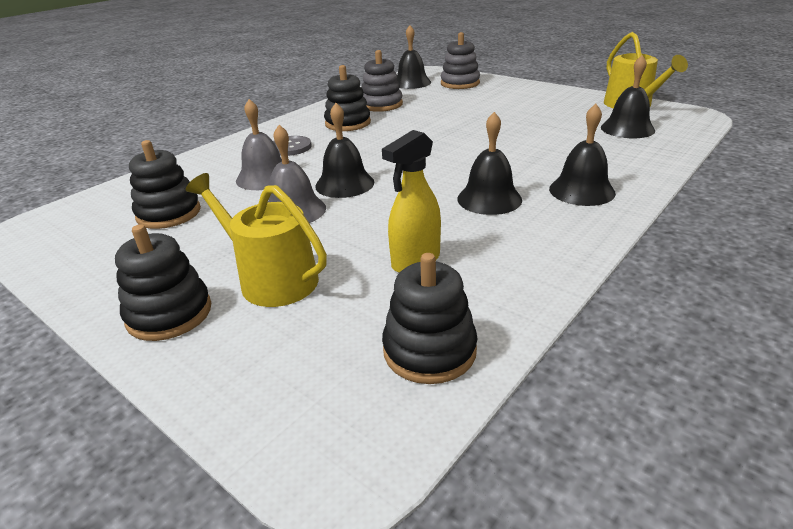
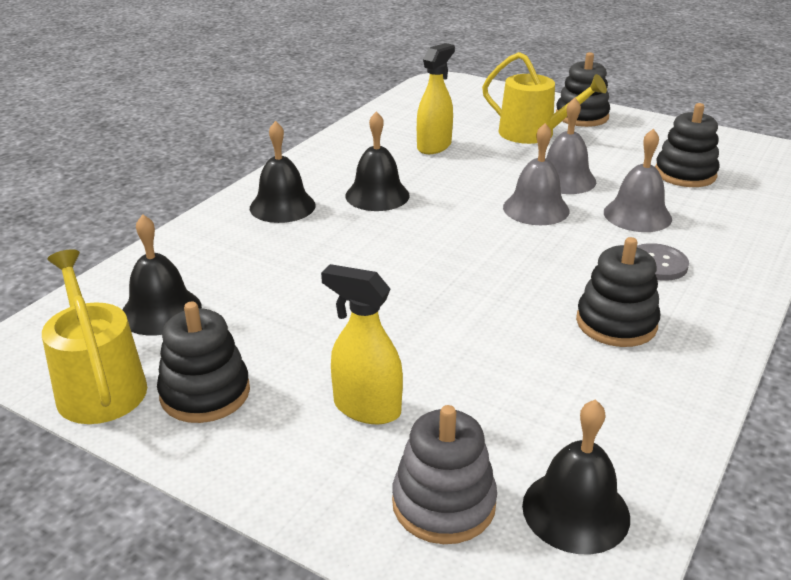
camera: 170 degrees right, 0 degrees up
(344, 184) = (536, 208): black bell -> grey bell
(381, 105) = (592, 389): grey stacking toy -> none
(429, 350) = (413, 109): black stacking toy -> black stacking toy (205, 393)
(491, 100) = (366, 408): none -> yellow spray bottle

